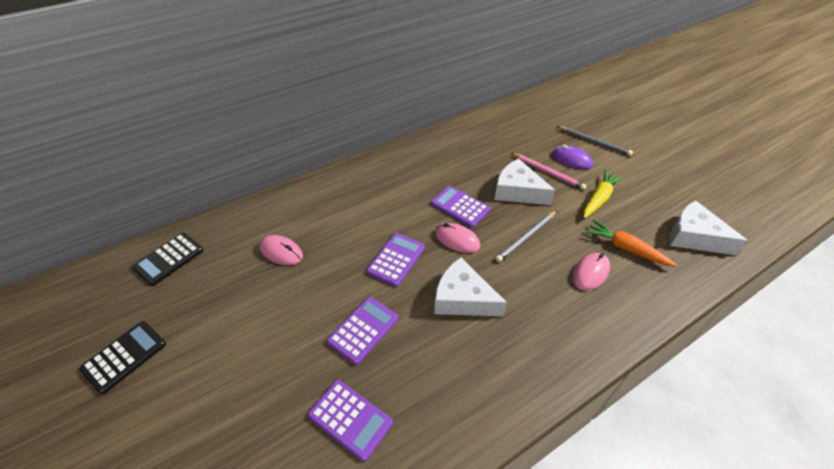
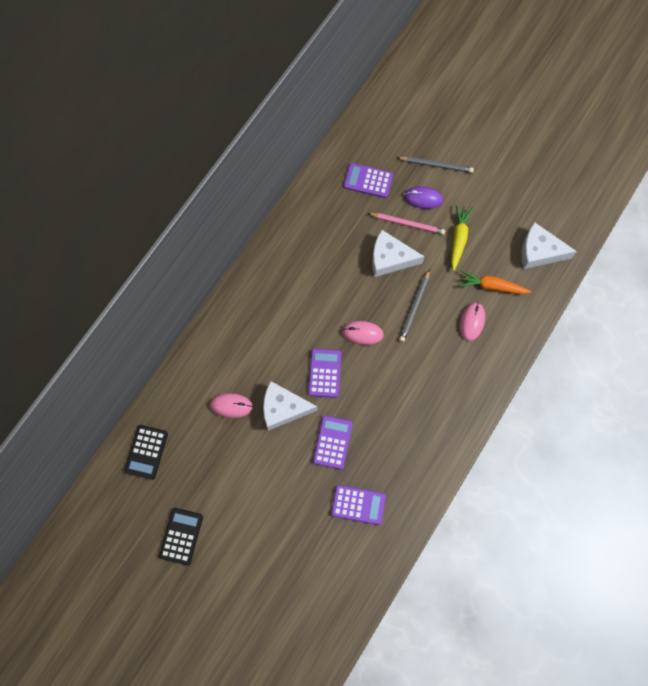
camera: 25 degrees left, 25 degrees up
(460, 207) = (350, 297): purple calculator -> purple calculator (368, 181)
(462, 298) = (389, 386): white cheese -> white cheese (283, 408)

